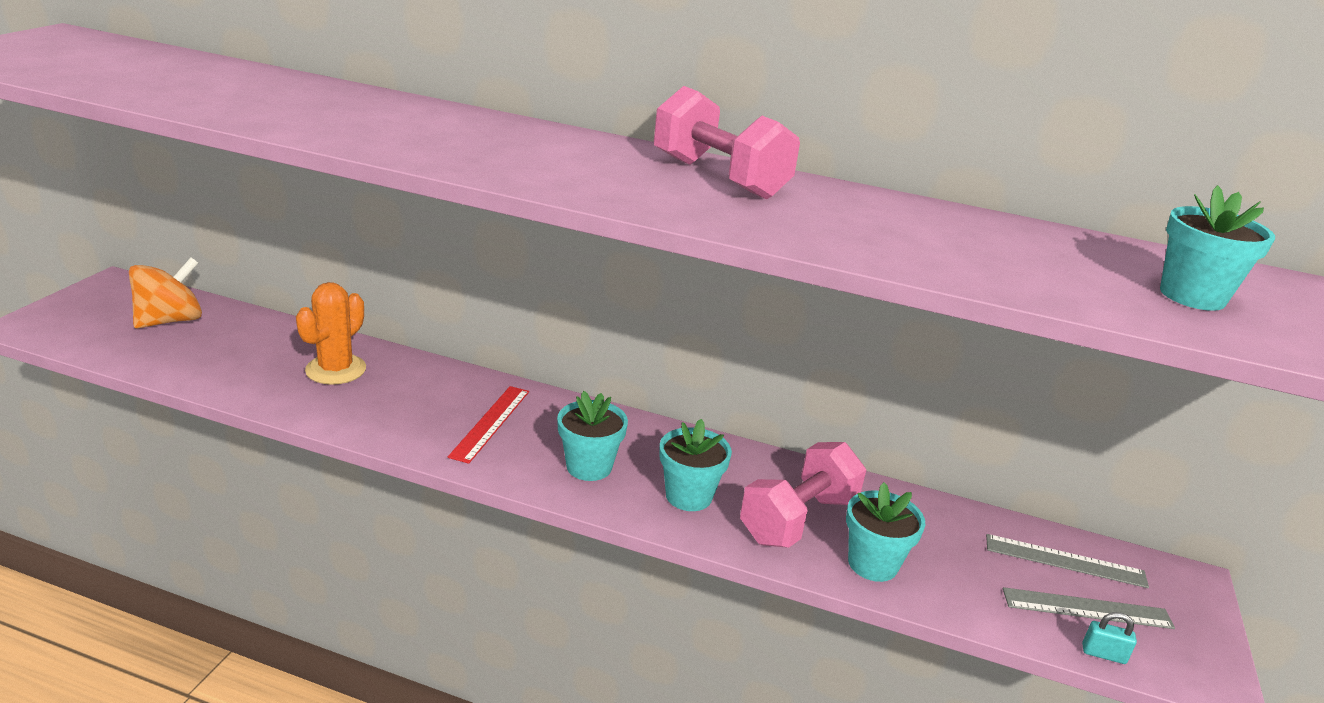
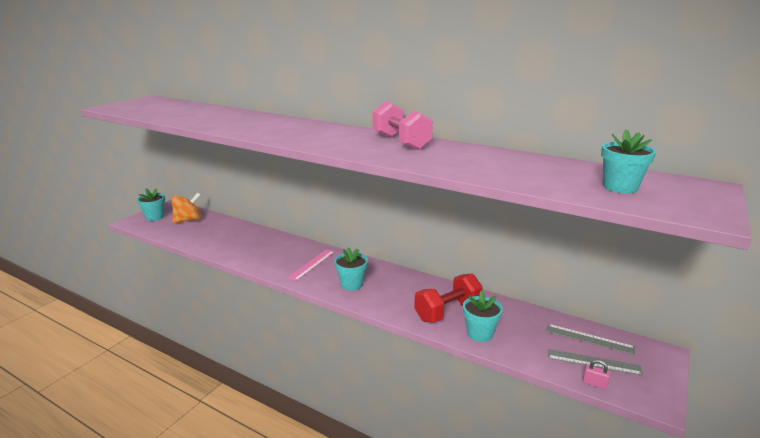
camera: 15 degrees right, 5 degrees down
(336, 370) = (251, 241): orange cactus -> none
(491, 423) = (312, 264): red ruler -> pink ruler
(688, 496) = (395, 299): turquoise flower pot -> turquoise flower pot (155, 217)
(798, 519) = (447, 312): pink dumbbell -> red dumbbell
(1103, 654) = (594, 384): turquoise padlock -> pink padlock

